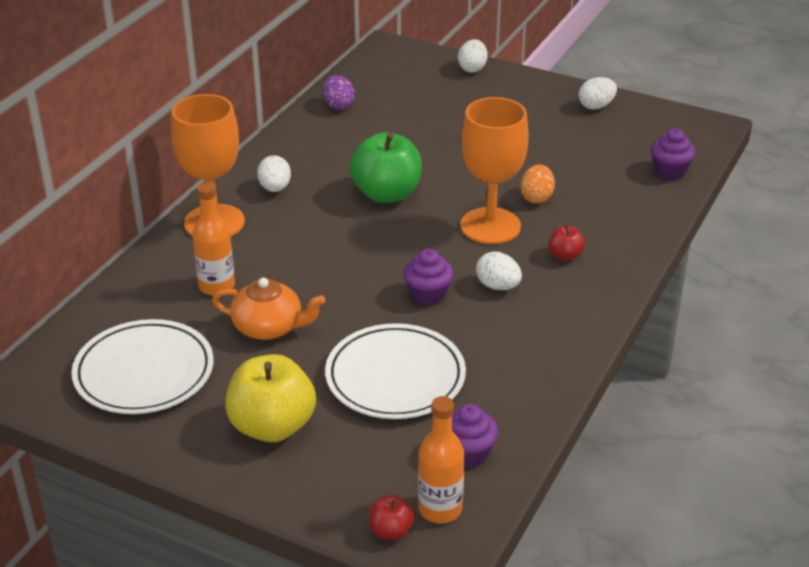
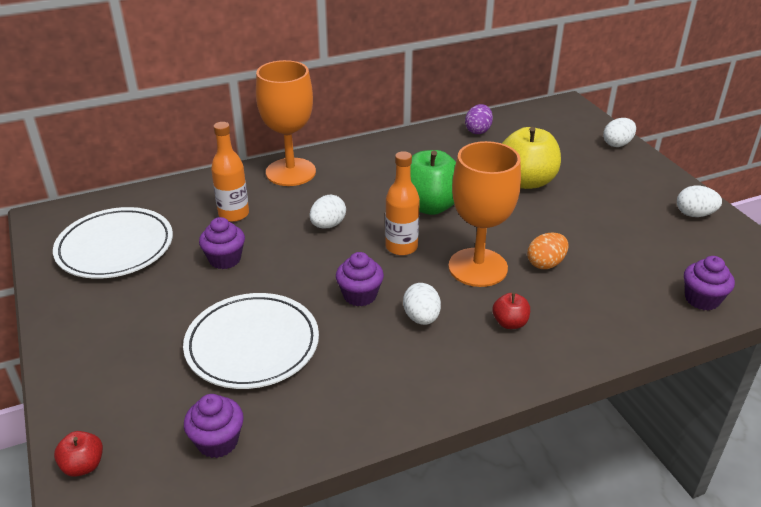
camera: 40 degrees right, 0 degrees up
(269, 327) = (225, 259): orange teapot -> purple cupcake
(272, 426) = (129, 330): yellow apple -> yellow apple (526, 181)
(275, 188) = (359, 167): white egg -> white egg (328, 225)
(440, 509) = (137, 473): orange bottle -> orange bottle (401, 247)

